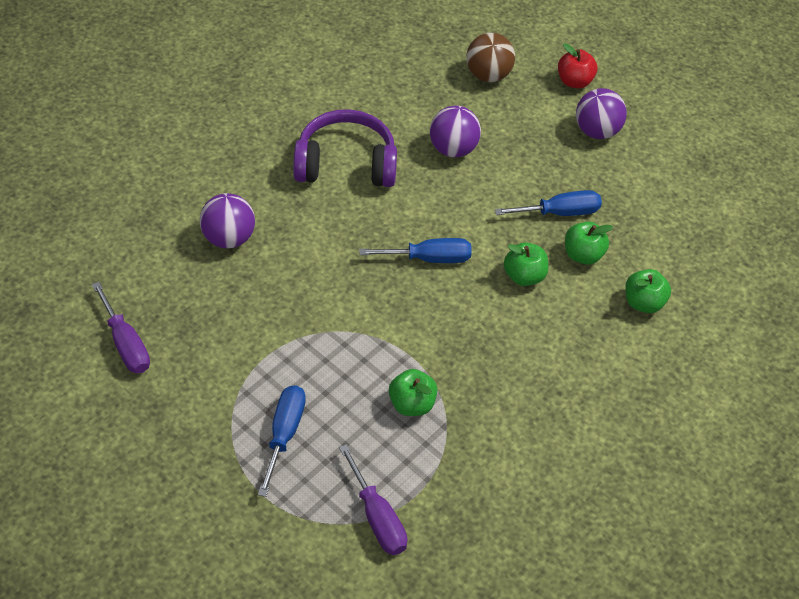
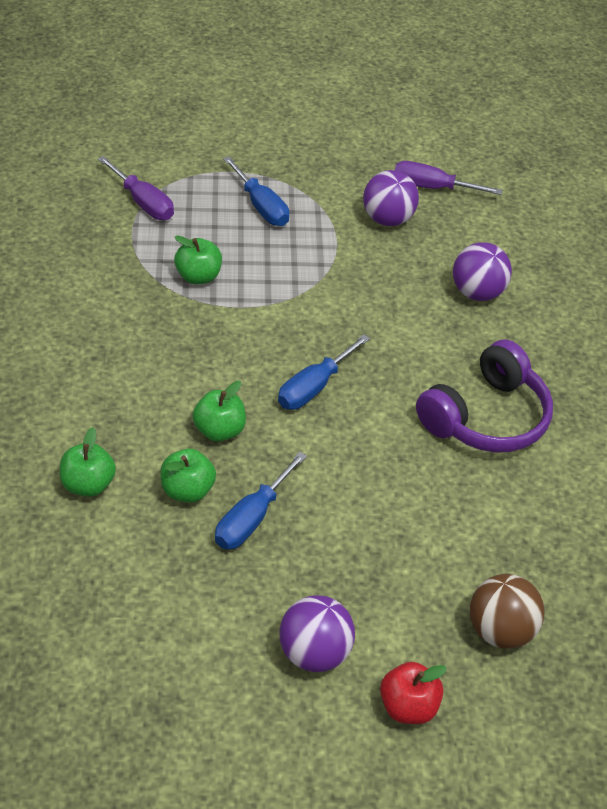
camera: 135 degrees right, 5 degrees down
(377, 517) = (143, 202): purple screwdriver -> purple screwdriver turned 150 degrees counterclockwise
(453, 149) = (422, 507): purple ball -> purple ball (387, 219)

